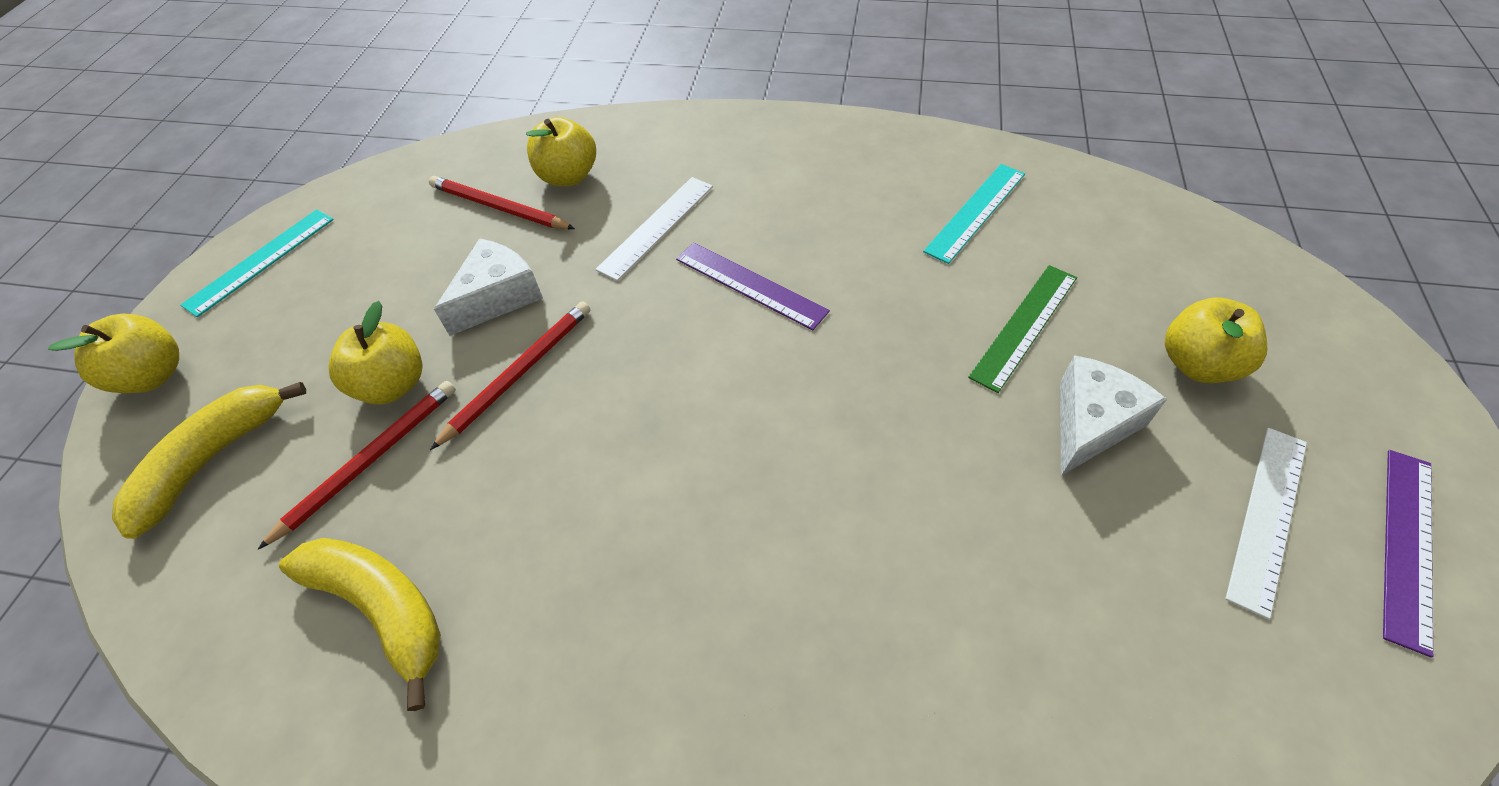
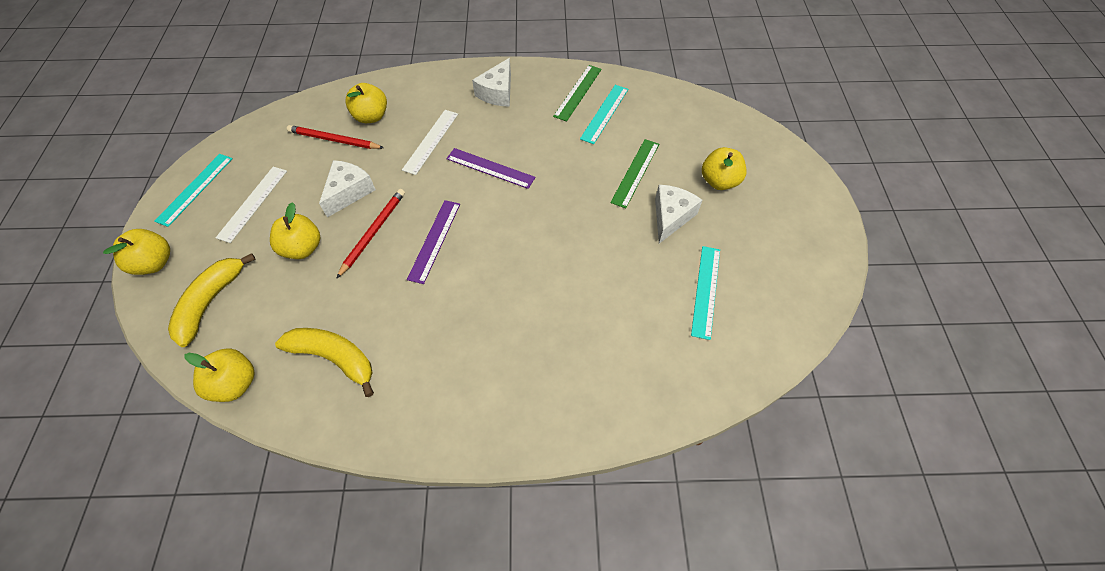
camera: 15 degrees left, 5 degrees up
(195, 627) = (235, 383): none -> yellow apple
(369, 460) = (303, 289): red pencil -> none
(787, 158) = (497, 92): none -> white cheese
(930, 171) = (578, 92): none -> green ruler
(1160, 598) = (706, 291): none -> turquoise ruler
(1268, 516) = (751, 248): white ruler -> white ruler (253, 203)
(1408, 545) = (809, 251): purple ruler -> purple ruler (434, 240)

